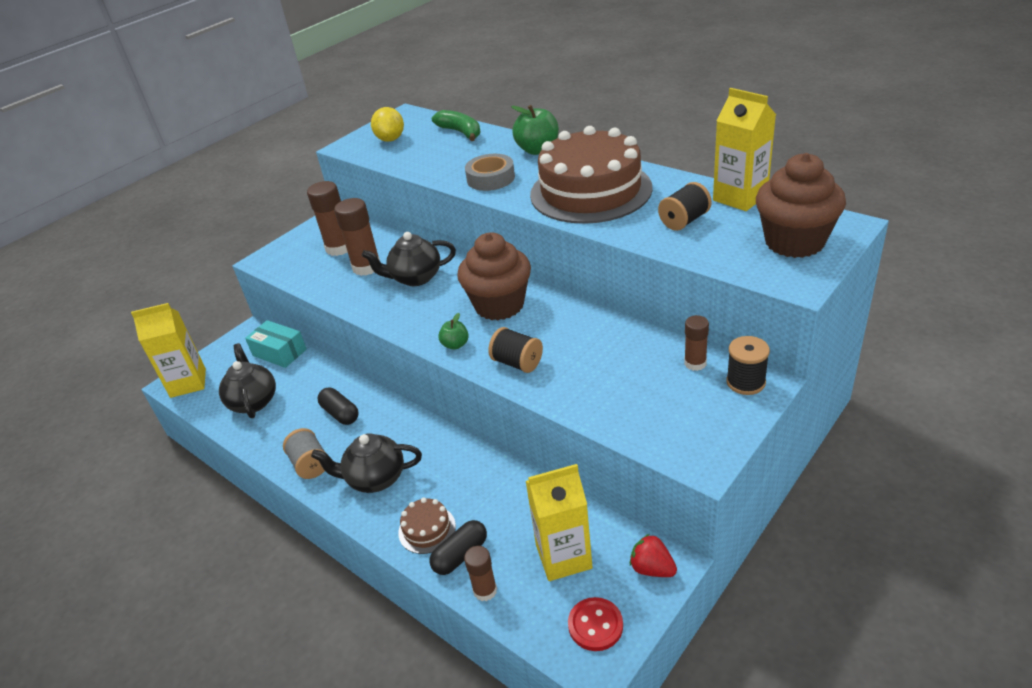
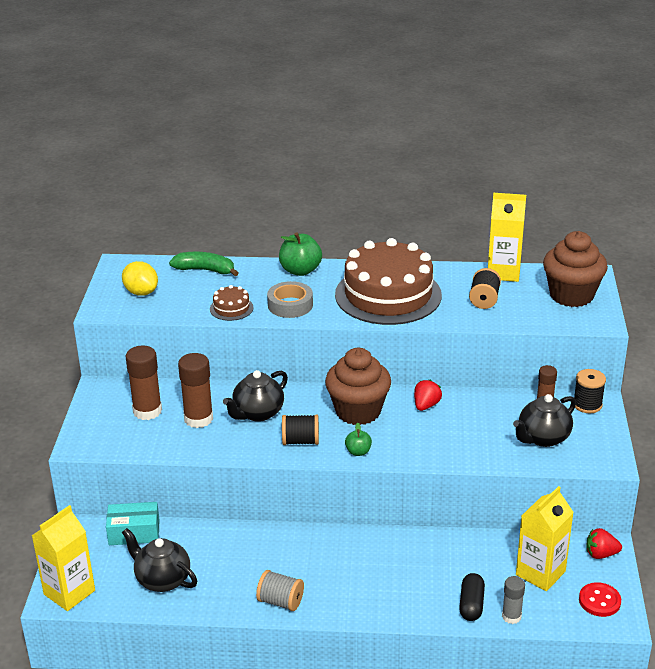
camera: 40 degrees left, 5 degrees down
(340, 413) = (259, 556): black capsule -> none
(375, 478) = (348, 587): black teapot -> black teapot (543, 438)
(427, 529) = (429, 601): brown cake -> brown cake (231, 308)
(485, 590) = (511, 616): brown glue stick -> grey glue stick
(517, 363) = (422, 447): black spool -> black spool (300, 441)
(568, 321) = (426, 405): none -> red strawberry

